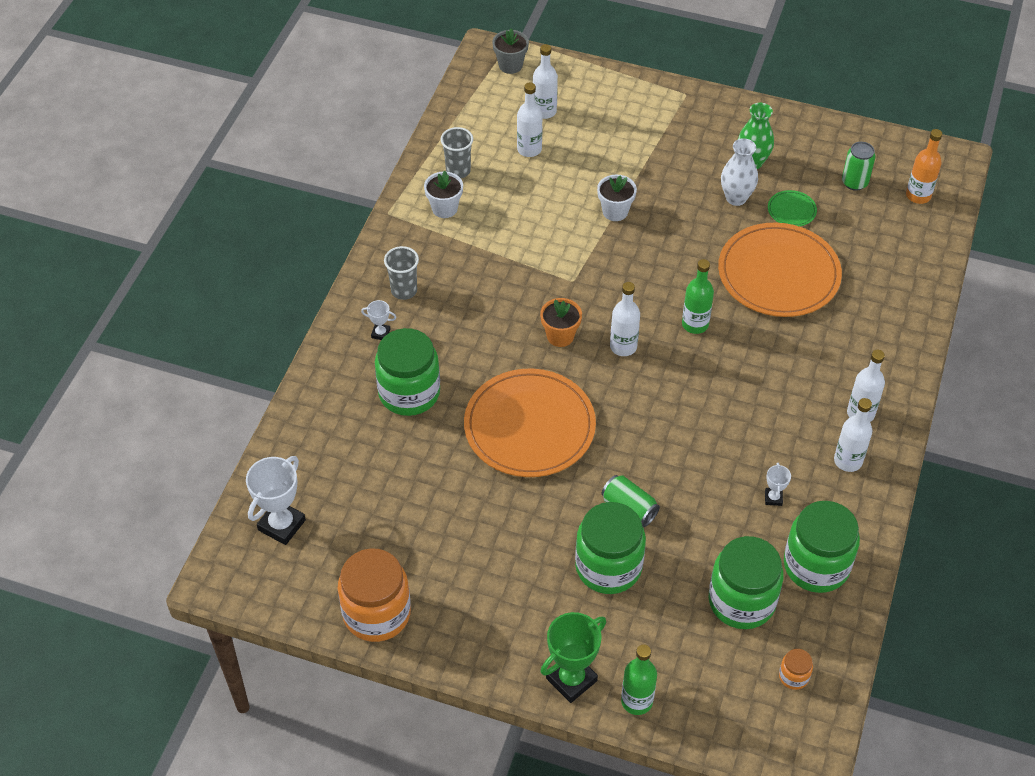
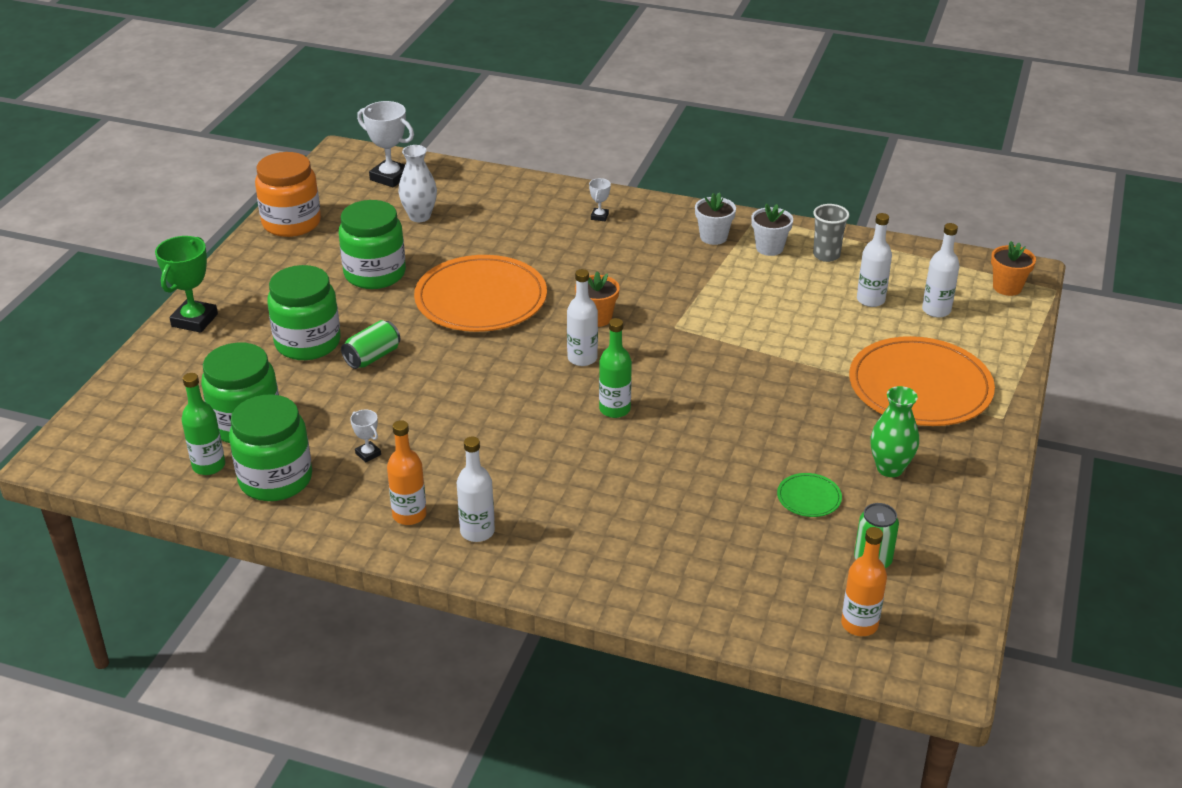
camera: 90 degrees right, 15 degrees down
(404, 290) = (654, 227): grey cup -> none
(409, 393) = (527, 233): green jar -> green jar (375, 274)
(510, 65) = (1007, 287): grey flower pot -> orange flower pot
(571, 679) = (194, 320): green trophy -> green trophy turned 60 degrees clockwise
(615, 211) = (783, 357): white flower pot -> white flower pot (713, 237)
(636, 701) = (159, 356): green bottle -> green bottle (209, 466)
(736, 198) = (822, 451): white vase -> white vase (419, 216)
(773, 498) = (368, 454): white trophy -> white trophy turned 45 degrees clockwise
(778, 274) = (697, 479): orange plate -> orange plate (920, 387)
(793, 676) = (150, 454): orange jar -> none
(848, 461) = (409, 515): white bottle -> orange bottle

